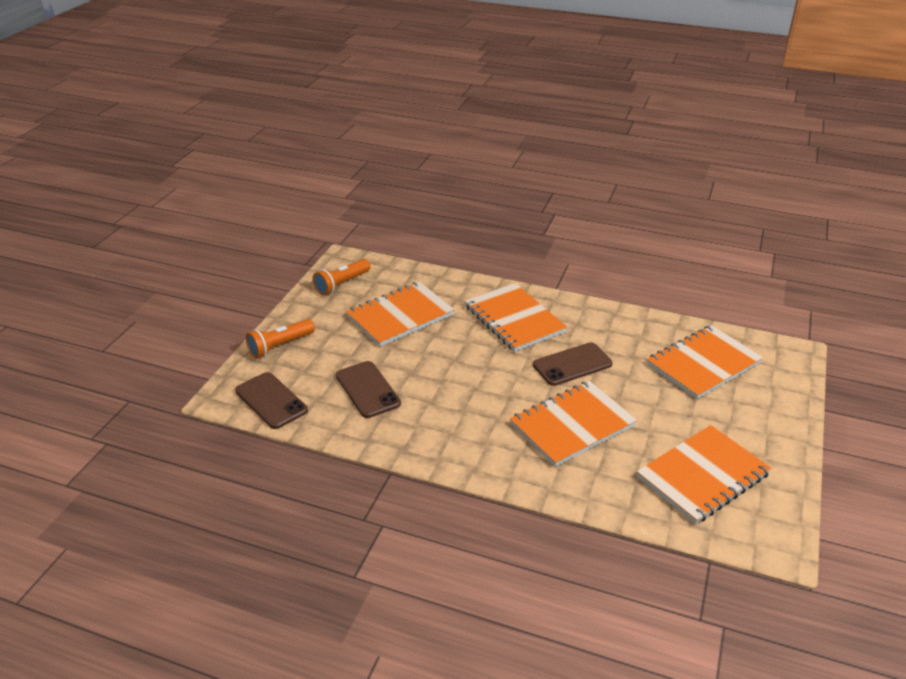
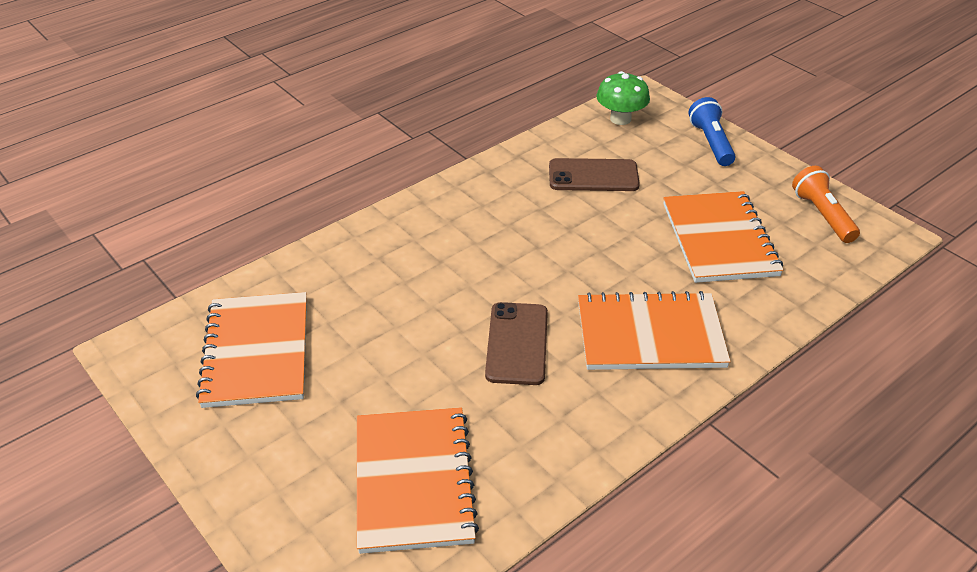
camera: 120 degrees right, 5 degrees up
(271, 400) = (620, 119): brown phone -> green mushroom
(280, 346) = (711, 143): orange flashlight -> blue flashlight
(572, 425) = (418, 292): orange notebook -> none

